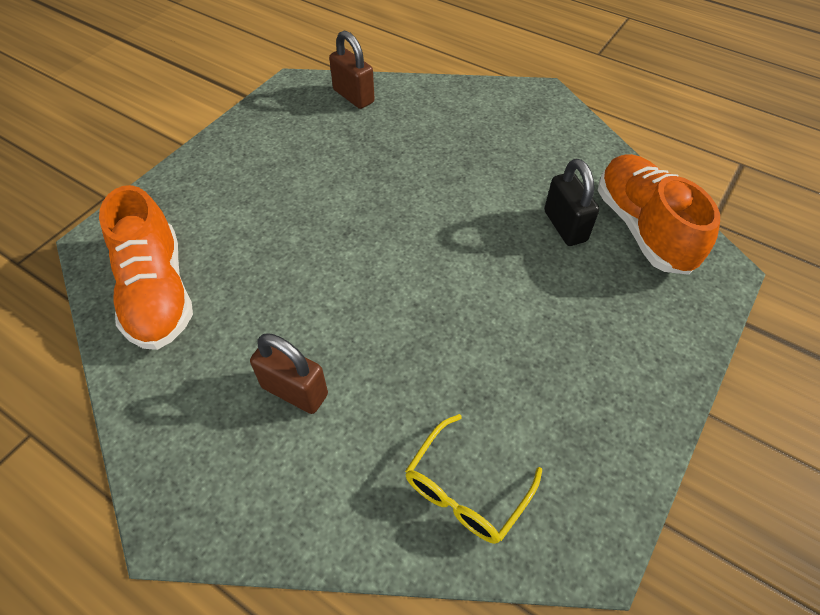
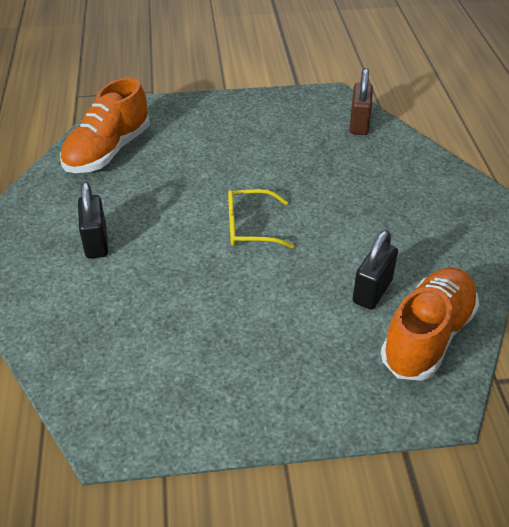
camera: 50 degrees right, 10 degrees down
(294, 391) = (96, 242): brown padlock -> black padlock
(466, 490) = (97, 355): yellow glasses -> yellow glasses (250, 227)

